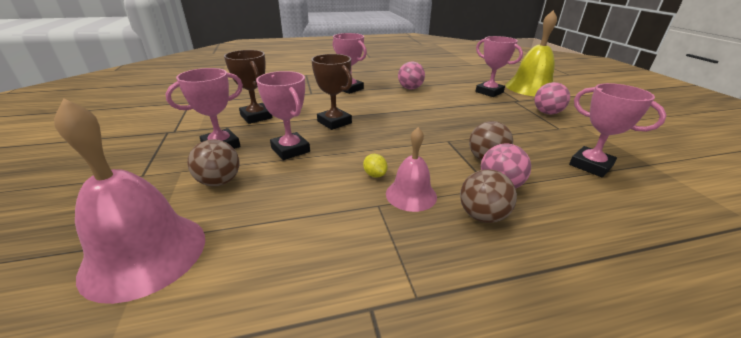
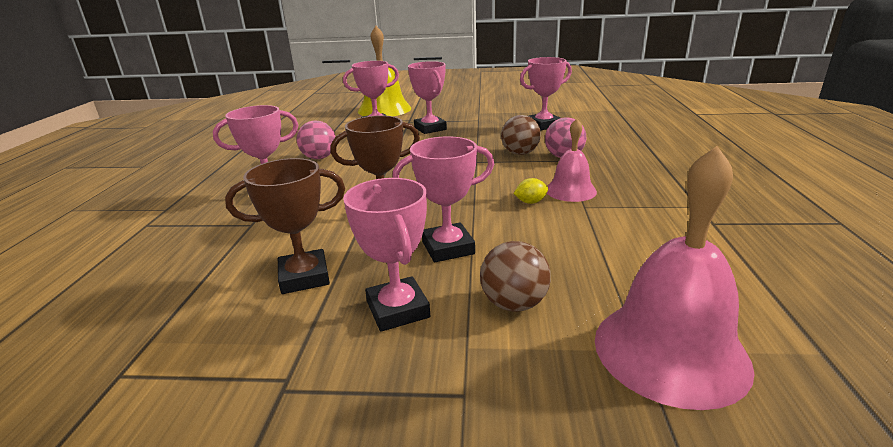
camera: 70 degrees left, 5 degrees down
(482, 216) = (604, 170): brown ball -> none
(506, 111) = (430, 128): none -> pink trophy
(547, 113) = (446, 116): pink ball -> none

